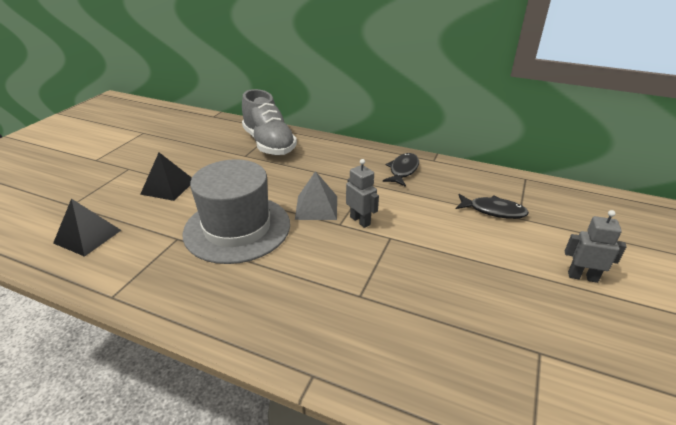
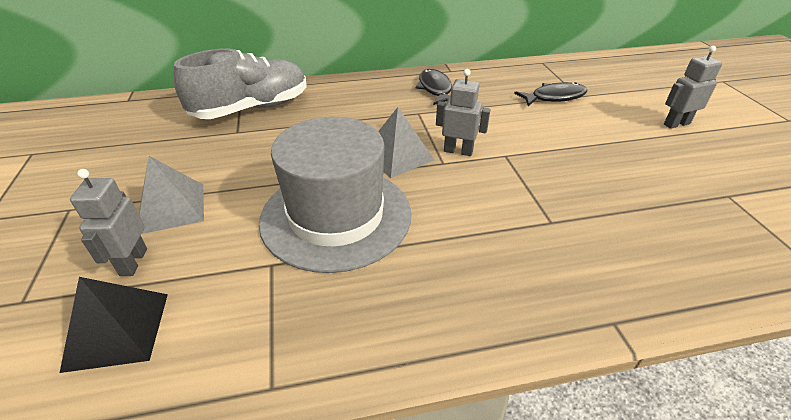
camera: 35 degrees left, 5 degrees up
(125, 207) = (133, 262): none -> grey robot
(168, 187) = (172, 208): black pyramid -> grey pyramid
(269, 144) = (252, 109): grey shoe -> grey shoe turned 60 degrees counterclockwise

